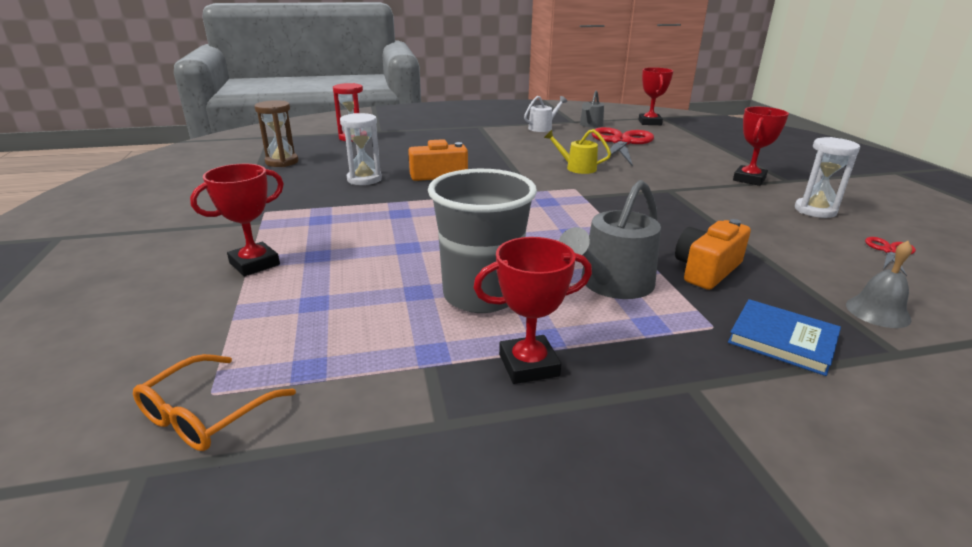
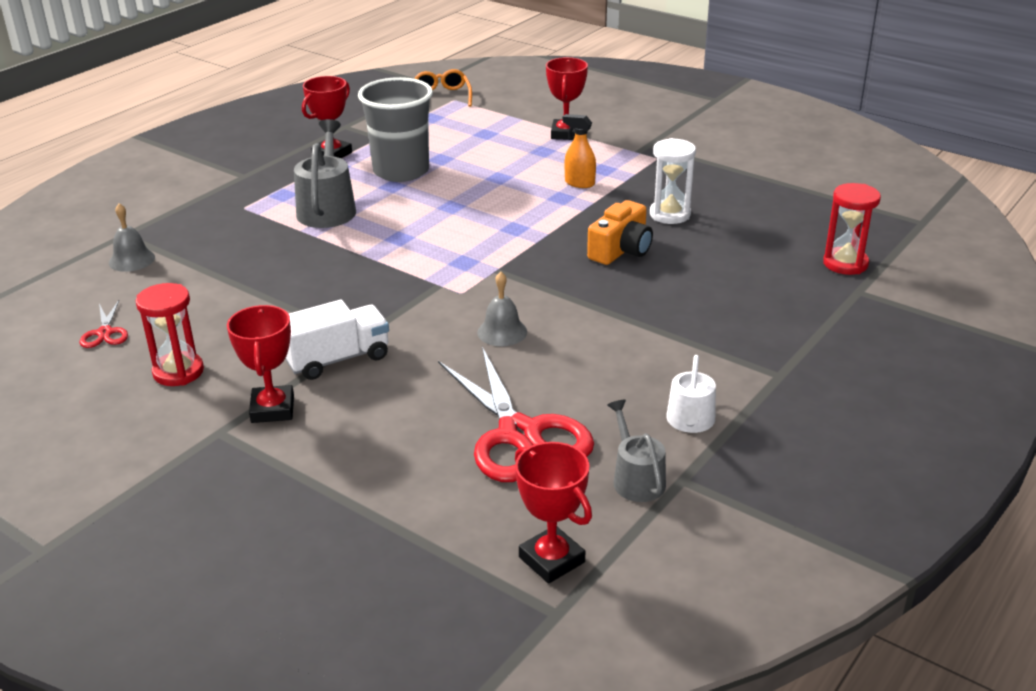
camera: 140 degrees right, 5 degrees up
(282, 162) = (793, 199): brown hourglass -> none
(363, 217) = (579, 183): none -> orange spray bottle
(577, 168) = (502, 332): yellow watering can -> grey bell
(693, 185) = (337, 359): none -> white truck
(706, 270) = (266, 246): orange camera -> none
(782, 340) = (198, 215): blue book -> none
(815, 210) = (178, 372): white hourglass -> red hourglass

